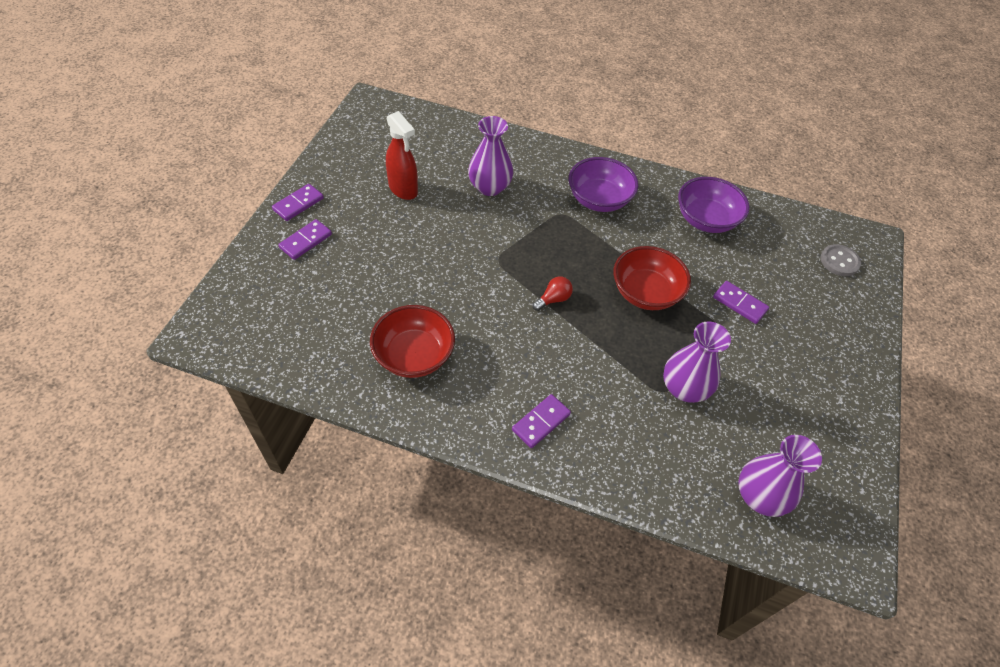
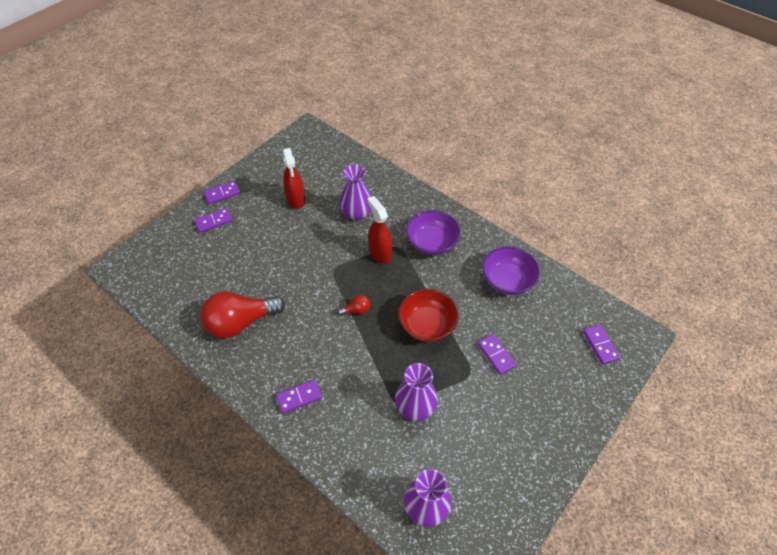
camera: 25 degrees right, 0 degrees up
(414, 355) = (241, 322): red bowl -> red light bulb
(544, 226) = (380, 253): none -> red spray bottle
(839, 261) = (600, 345): grey button -> purple domino

